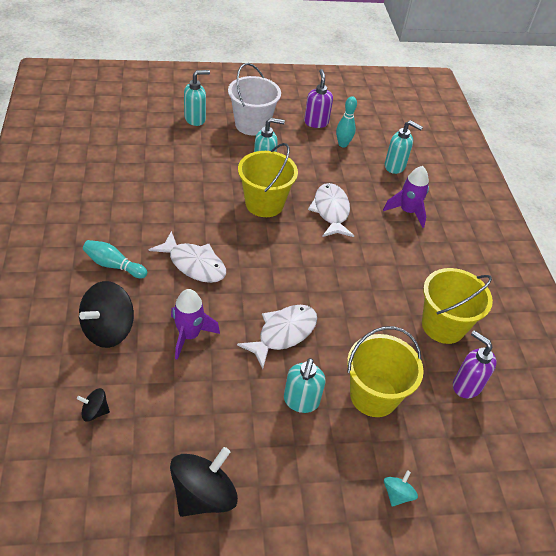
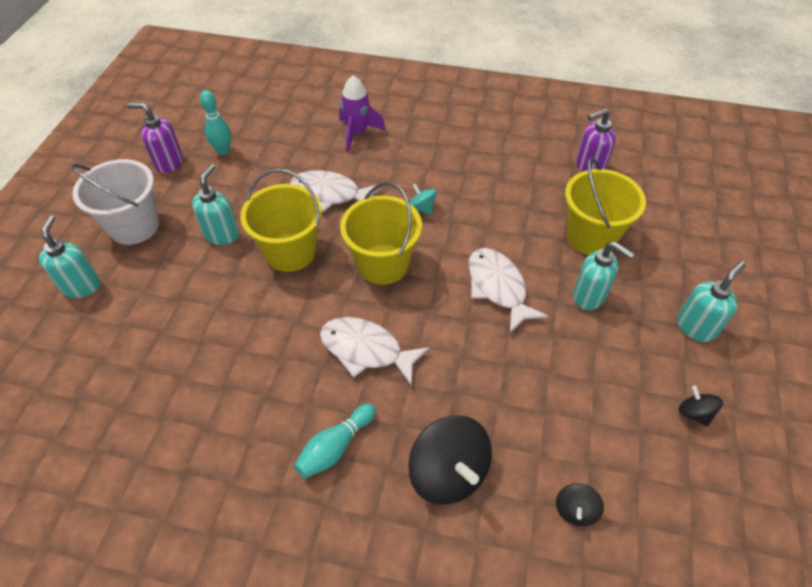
camera: 65 degrees left, 5 degrees up
(189, 335) = (480, 380): purple rocket -> none
(194, 264) = (366, 350): white fish -> white fish turned 120 degrees counterclockwise
(203, 494) = (694, 413): black spinning top -> black spinning top, size x0.49
(395, 166) = (284, 120): turquoise soap dispenser -> turquoise soap dispenser (696, 327)
(397, 494) = (698, 253): turquoise spinning top -> turquoise spinning top (422, 208)
(443, 325) = (517, 159): yellow bucket -> yellow bucket (383, 264)

